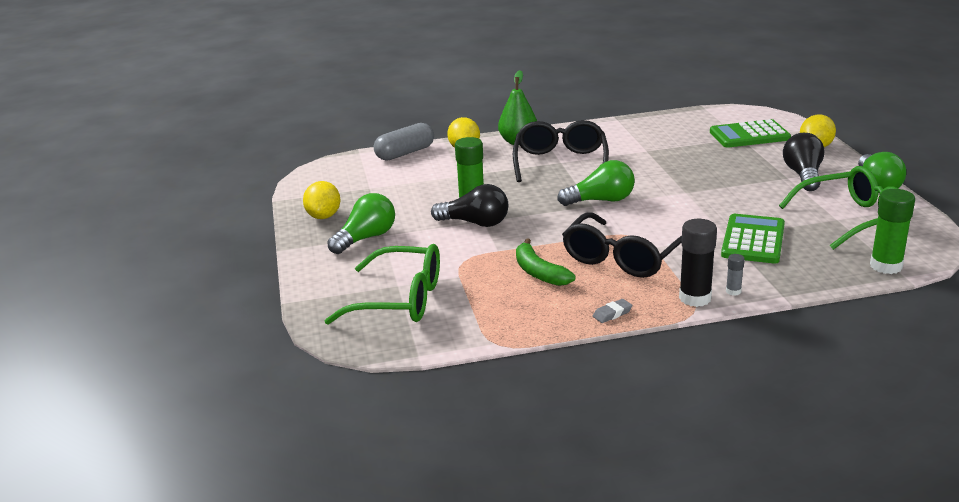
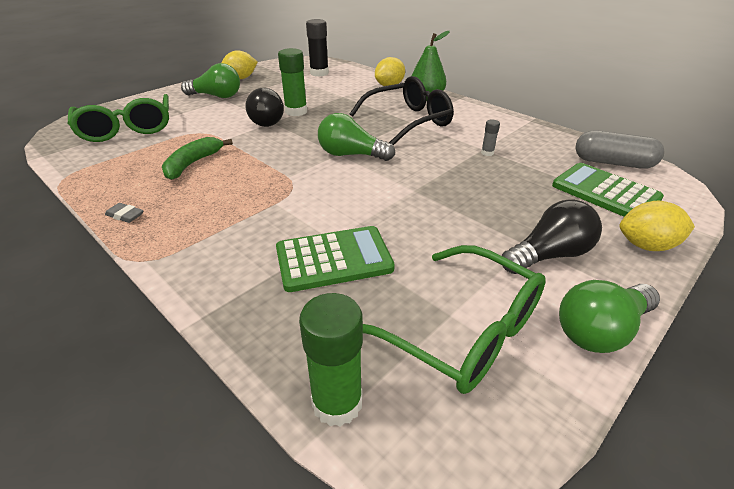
camera: 55 degrees right, 10 degrees up
(405, 153) = (359, 73): grey capsule -> grey capsule (613, 163)
(601, 200) = (351, 155): green light bulb -> green light bulb turned 150 degrees clockwise
(622, 258) = (241, 193): black glasses -> none
(695, 298) = (172, 254): black glue stick -> black glue stick (319, 73)
(733, 291) = (197, 275): grey glue stick -> grey glue stick (487, 153)

